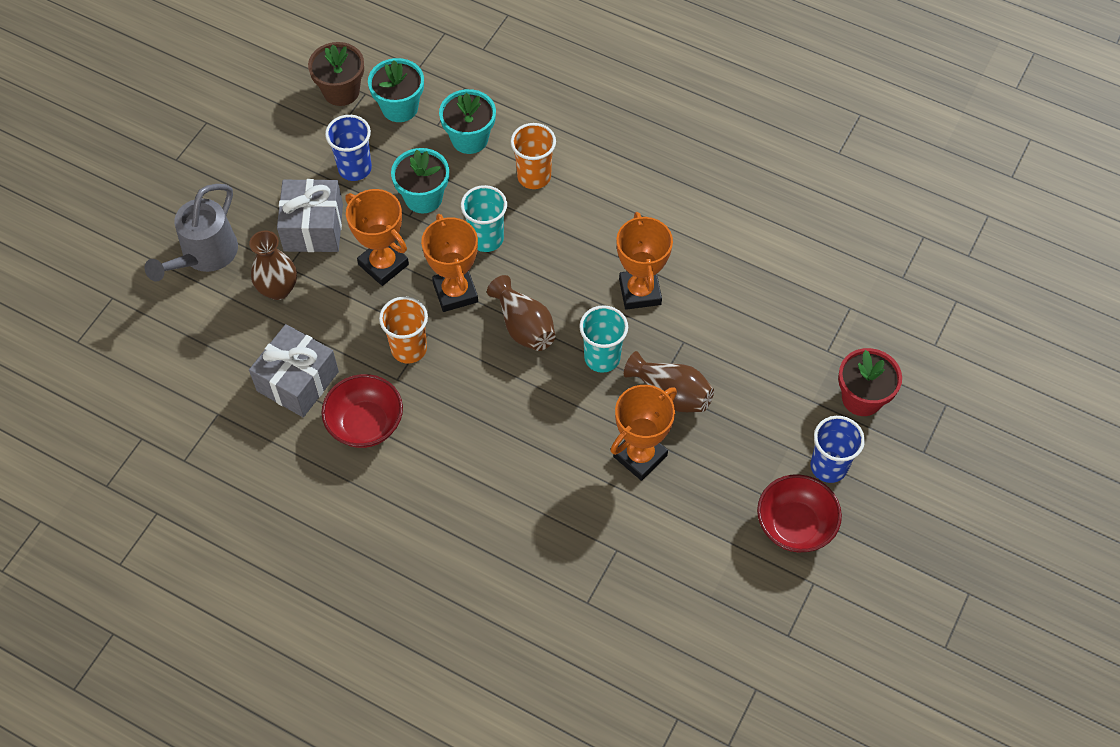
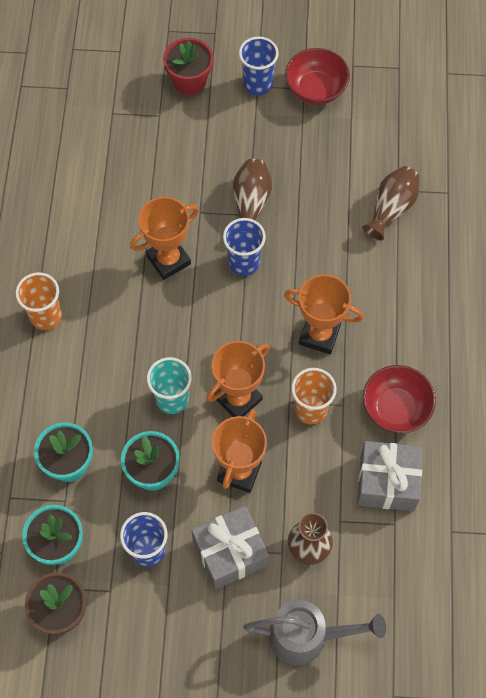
camera: 115 degrees left, 5 degrees up
(524, 326) = (244, 331): brown vase -> brown vase (391, 208)
(534, 176) = (88, 390): orange cup -> orange cup (45, 316)
(602, 358) = (244, 262): turquoise cup -> blue cup
(640, 456) = (315, 204): orange trophy -> orange trophy (319, 335)

